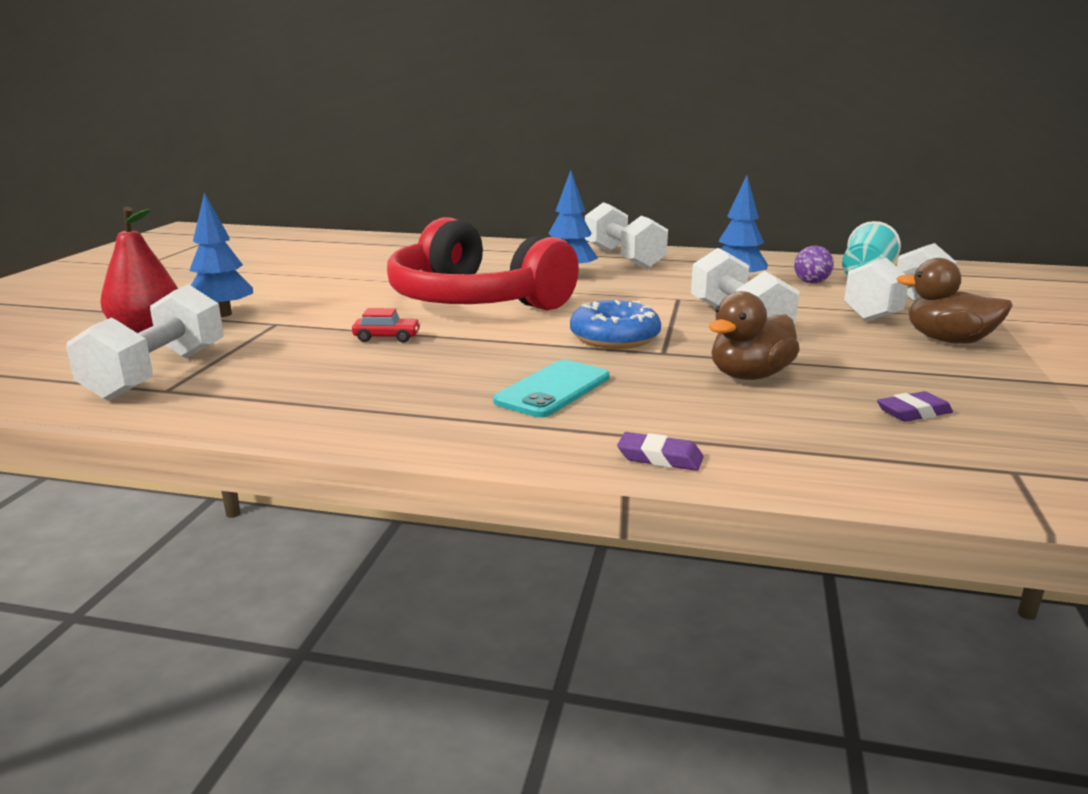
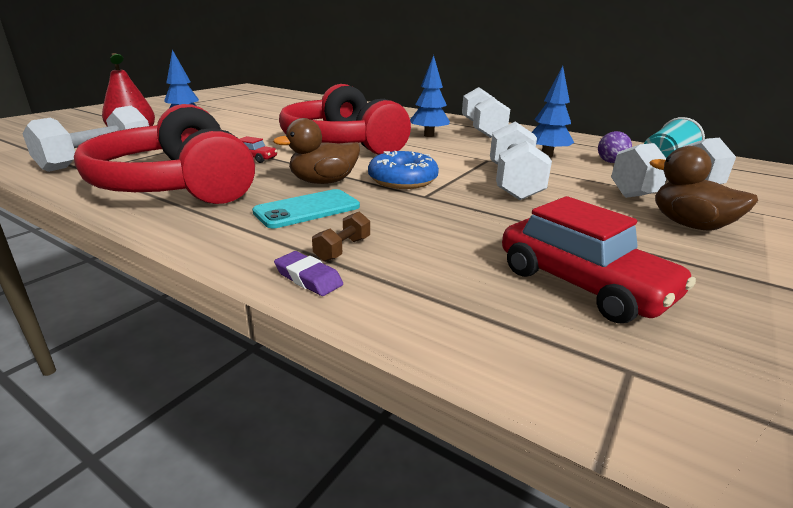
camera: 20 degrees right, 5 degrees up
(339, 388) = (177, 185): none -> red headphones
(654, 424) = (343, 249): none -> brown dumbbell
(749, 376) = (469, 225): brown duck -> brown duck (323, 182)
(913, 412) = (582, 284): purple eraser -> red car

